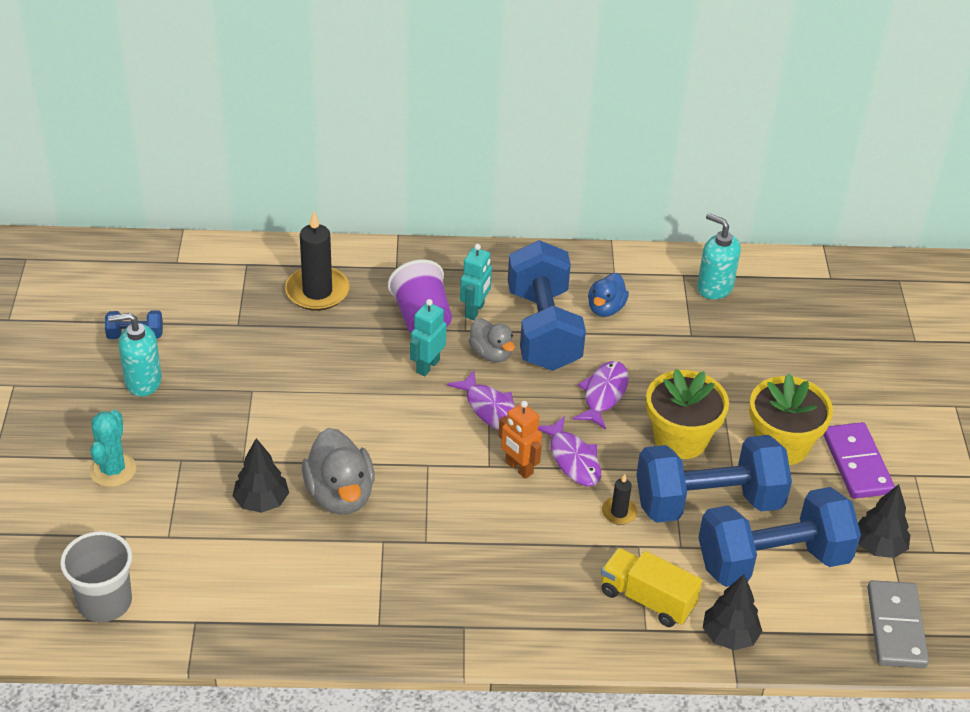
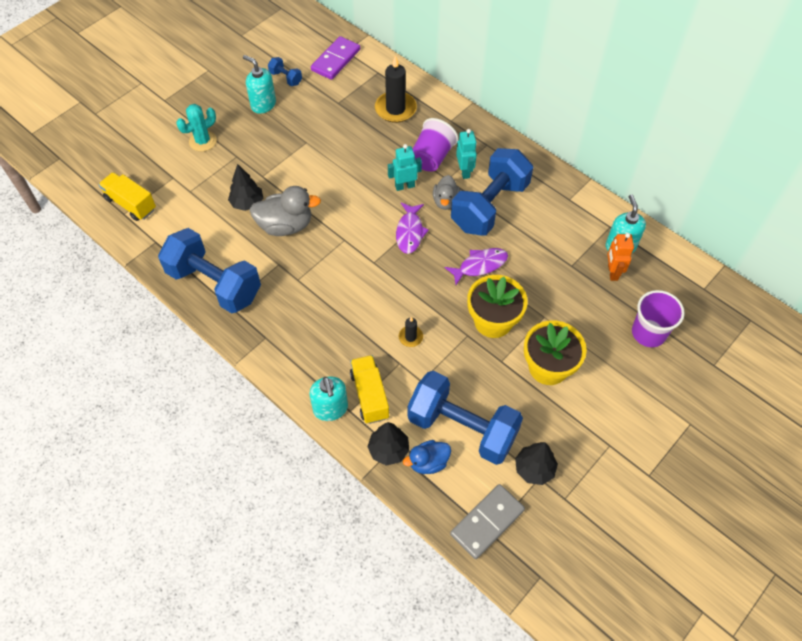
camera: 45 degrees right, 15 degrees up
(105, 602) = (131, 204): grey cup -> yellow truck
(340, 495) = (285, 225): grey duck -> grey duck turned 120 degrees counterclockwise
(475, 310) = (464, 171): turquoise robot -> turquoise robot turned 75 degrees counterclockwise
(518, 468) = (387, 274): orange robot -> orange robot (612, 272)
(573, 459) = (420, 290): purple fish -> none
(605, 308) = (539, 217): blue duck -> blue duck (428, 462)
(624, 643) = (330, 409): none -> turquoise soap dispenser
(708, 503) = (465, 368): blue dumbbell -> blue dumbbell (214, 284)
(830, 350) = (648, 333): none -> purple cup
(857, 463) = (581, 411): purple domino -> purple domino (336, 60)

